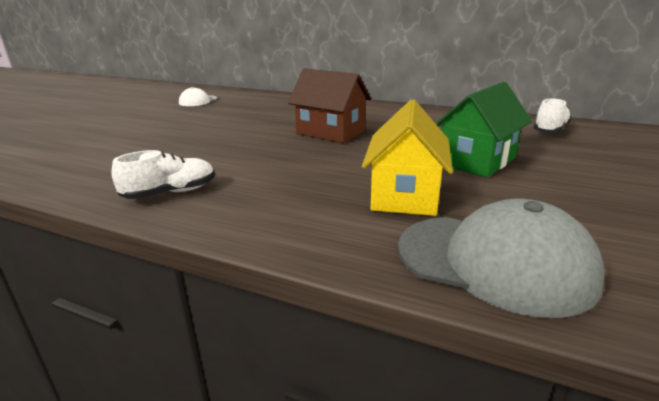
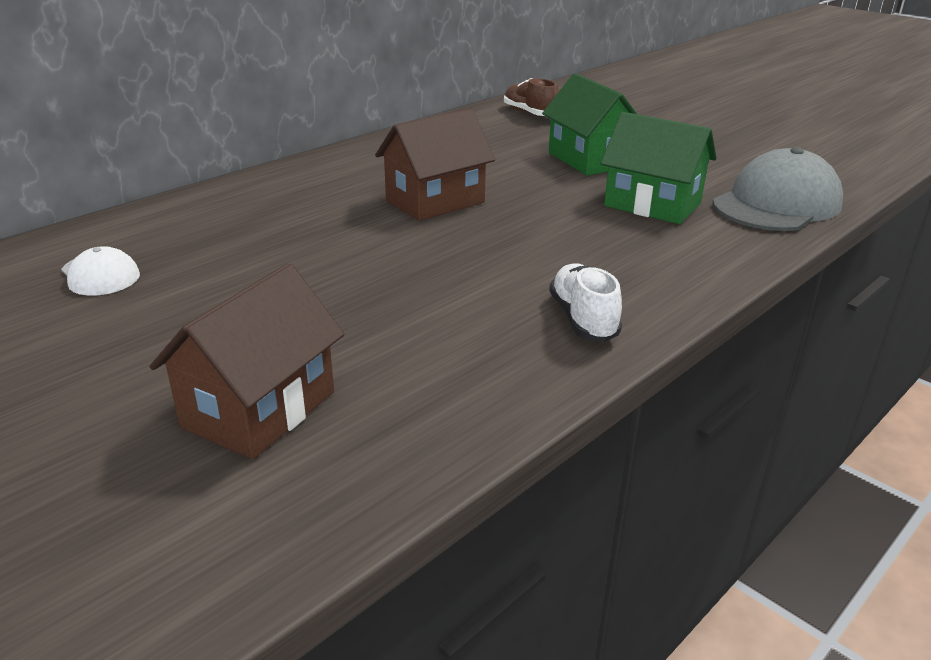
camera: 70 degrees left, 5 degrees up
(76, 141) = (259, 409): none -> brown house
(405, 195) = (652, 205): yellow house -> green house
(550, 130) = (529, 113): white shoe -> brown shoe

